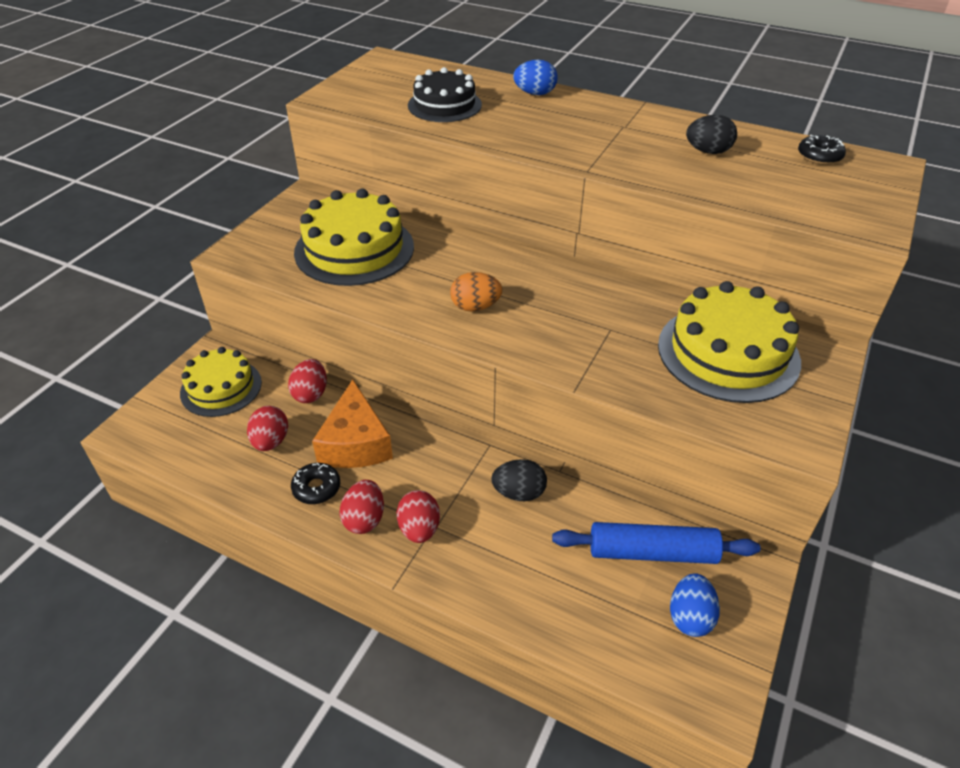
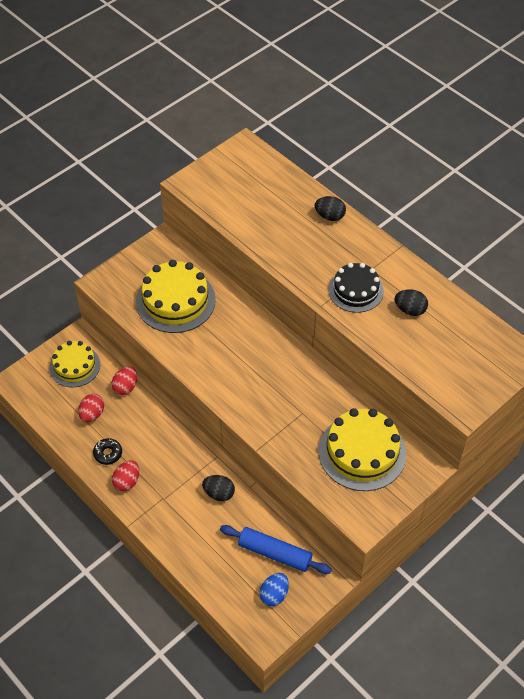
camera: 20 degrees right, 10 degrees up
(355, 443) = (139, 430): orange cheese -> none
(419, 529) = (154, 497): red egg -> none
(444, 105) = (262, 213): black cake -> black cake (356, 290)
(475, 307) = (229, 371): orange egg -> none
(535, 94) = (329, 216): blue egg -> black egg
(819, 156) = (481, 335): black donut -> none

